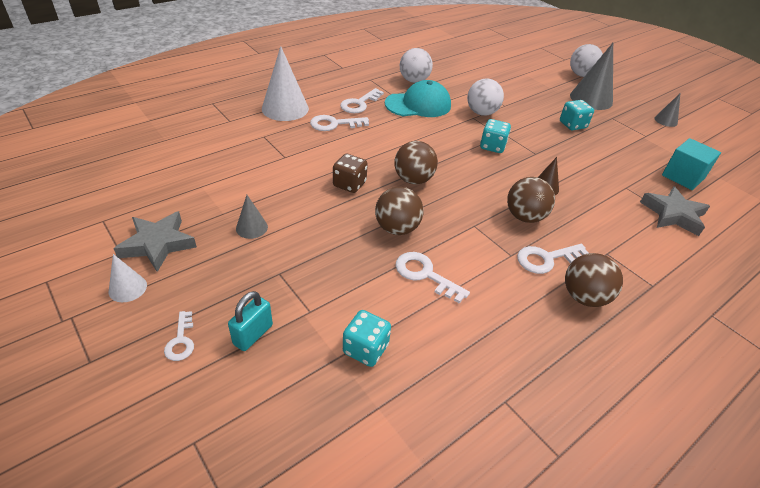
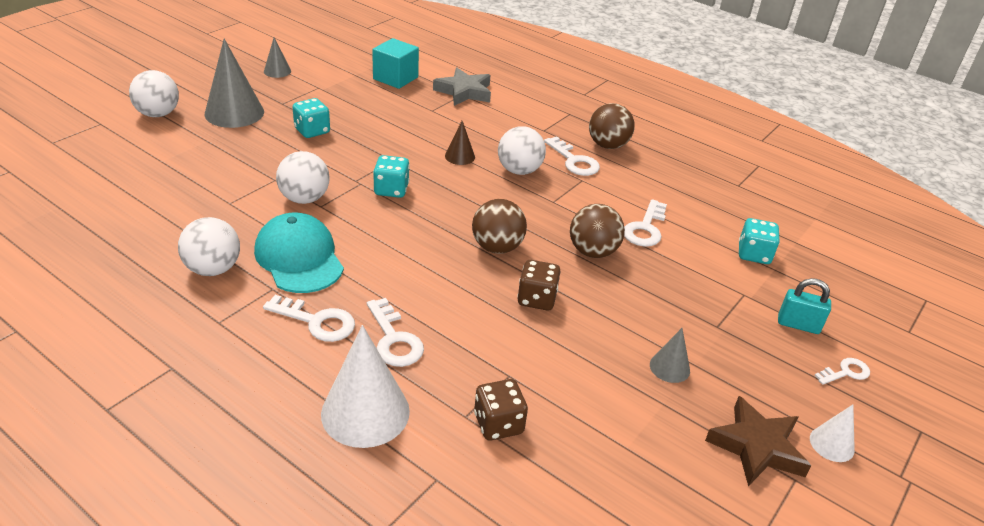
camera: 105 degrees left, 5 degrees down
(158, 244) = (756, 446): grey star -> brown star
(251, 145) = (498, 424): none -> brown dice
(524, 217) = (519, 170): brown ball -> white ball

